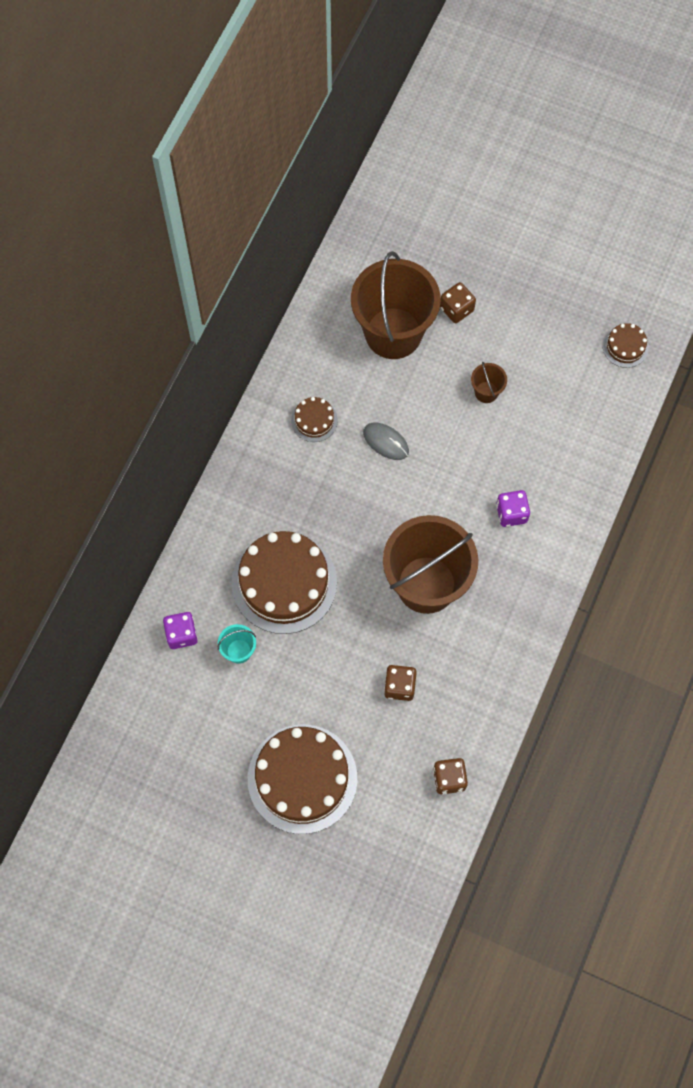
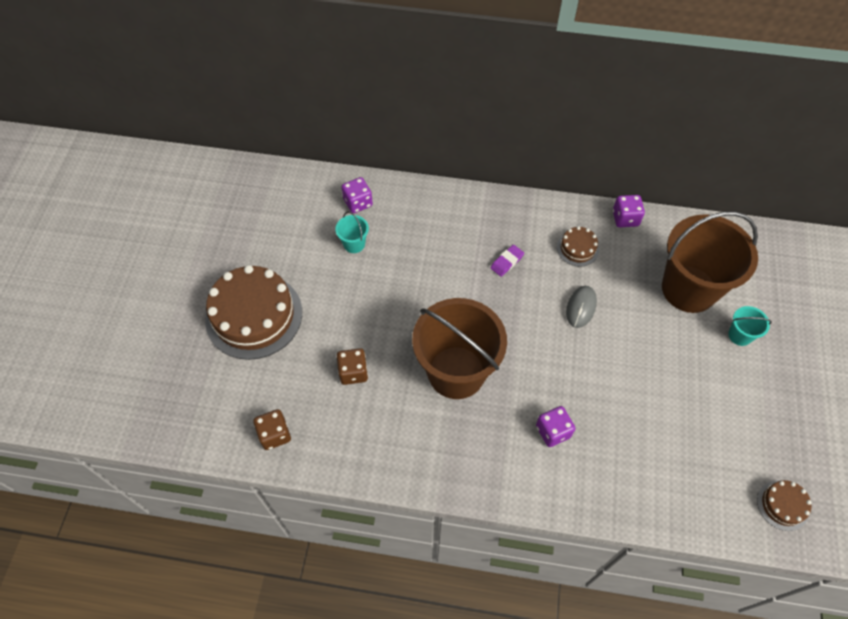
camera: 75 degrees right, 10 degrees down
(284, 583) = (423, 261): brown cake -> none
(290, 360) = (625, 218): none -> purple dice
(310, 496) = (506, 262): none -> purple eraser
(456, 309) = (740, 335): brown dice -> turquoise bucket
(486, 392) = (668, 380): brown bucket -> none

